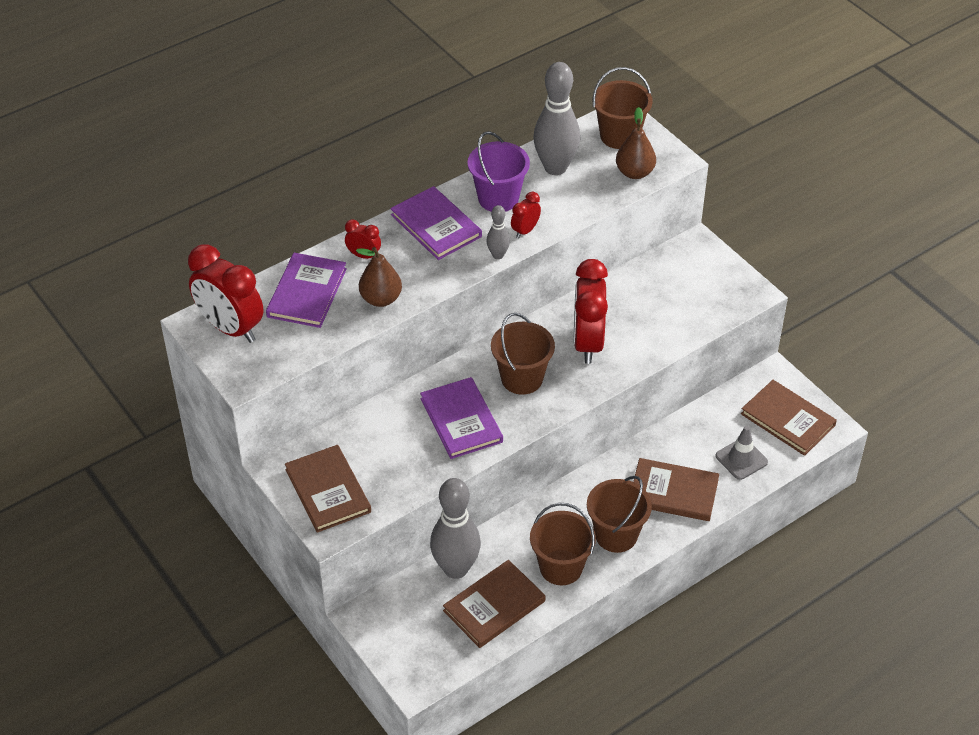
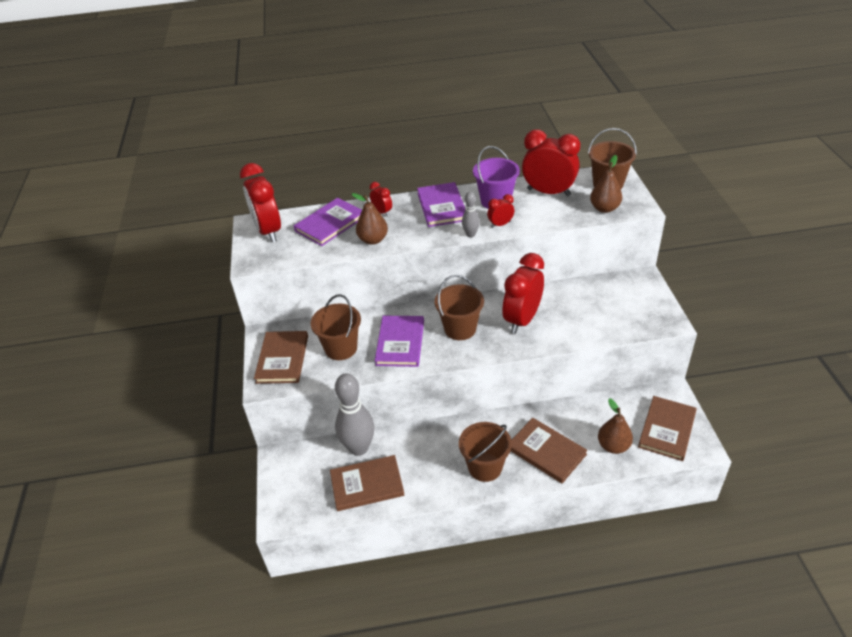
camera: 30 degrees right, 5 degrees down
(555, 167) = (548, 192): grey bowling pin -> red clock
(561, 567) = (431, 475): brown bucket -> brown bucket (341, 348)
(741, 459) = (613, 446): grey traffic cone -> brown pear
(787, 420) = (667, 429): brown book -> brown book turned 45 degrees clockwise

